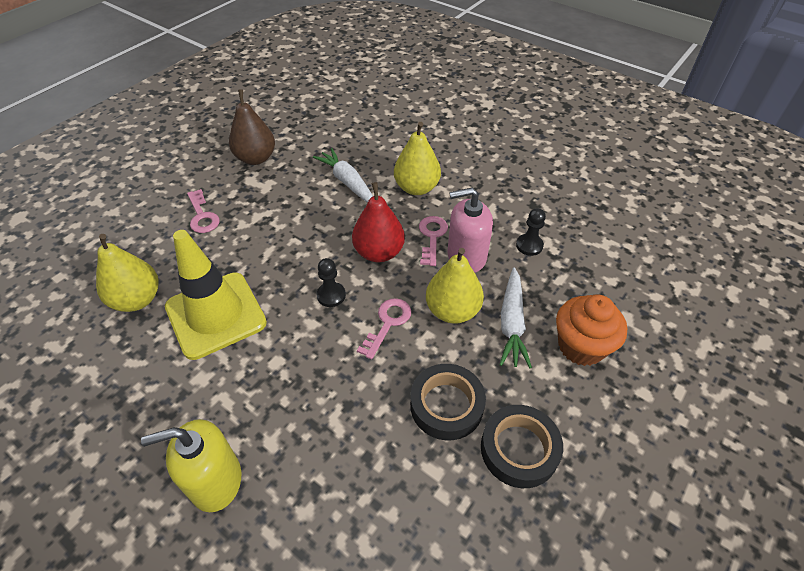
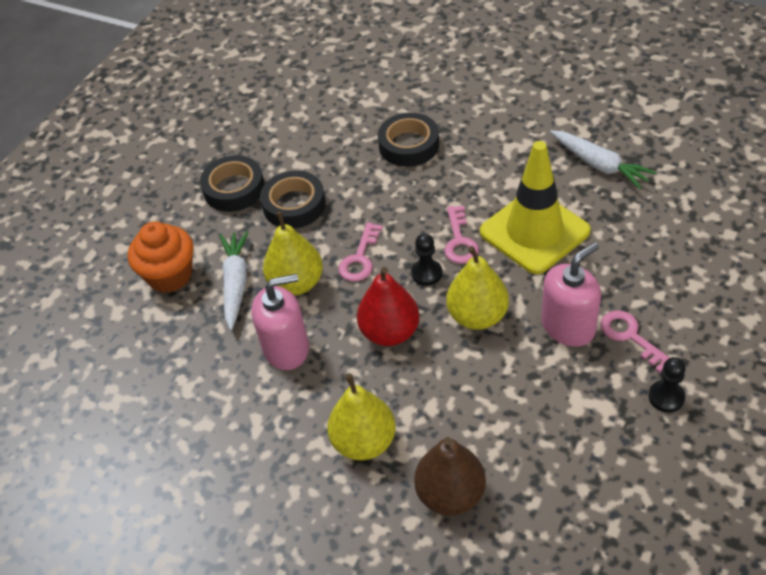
camera: 175 degrees right, 0 degrees up
(137, 300) = (624, 229): yellow pear -> yellow pear (477, 316)
(215, 480) = (459, 128): yellow soap dispenser -> none
(241, 231) = (568, 326): none -> pink soap dispenser
(256, 158) = (623, 450): brown pear -> brown pear (450, 494)
(289, 466) = (409, 145): none -> black tape
(347, 182) = (465, 432): white carrot -> white carrot (599, 165)
(432, 237) = (330, 366): pink key -> pink key (459, 241)
(529, 245) = (211, 378): black pawn -> black pawn (666, 397)

